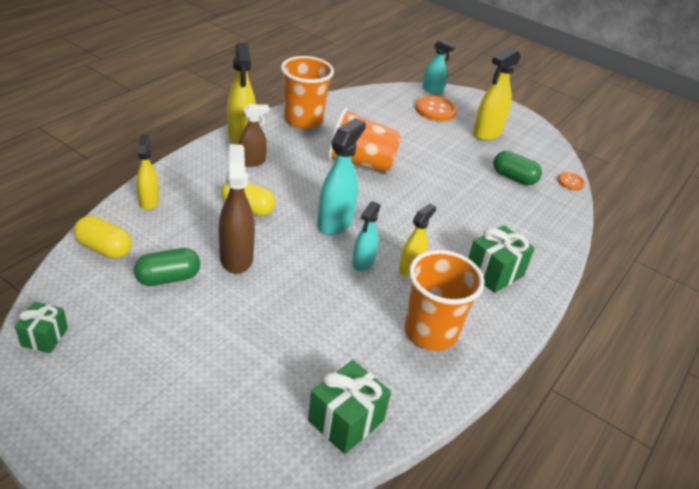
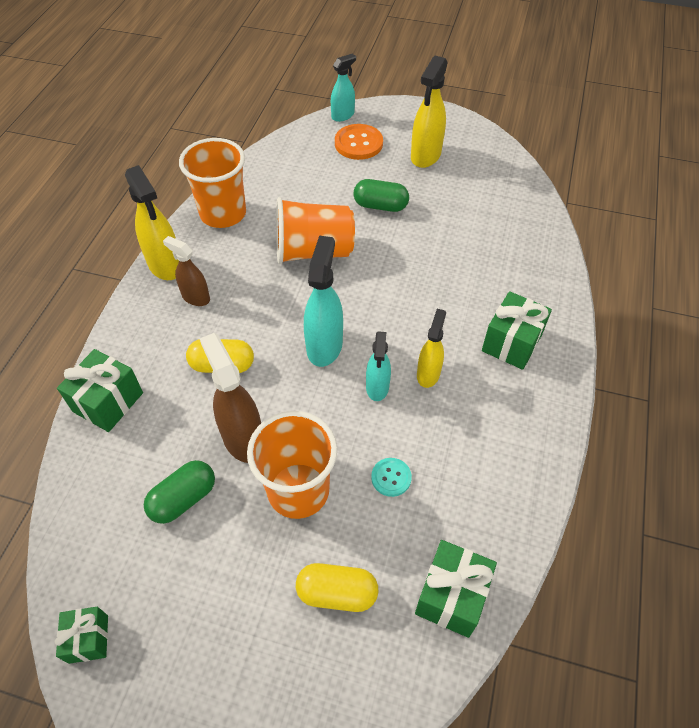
camera: 15 degrees left, 15 degrees up
(104, 248) = (92, 490): yellow capsule -> yellow capsule (337, 593)
(149, 201) = (108, 402): yellow spray bottle -> green gift
(252, 162) = (195, 297): brown spray bottle -> brown spray bottle turned 105 degrees counterclockwise
(340, 324) = (391, 477): none -> turquoise button
(430, 332) = (483, 448): orange cup -> orange cup (298, 490)
(432, 90) = (343, 115): turquoise spray bottle -> turquoise spray bottle turned 45 degrees counterclockwise
(514, 178) = (478, 207): green capsule -> green capsule (380, 206)
(570, 182) = (536, 191): orange button -> none

